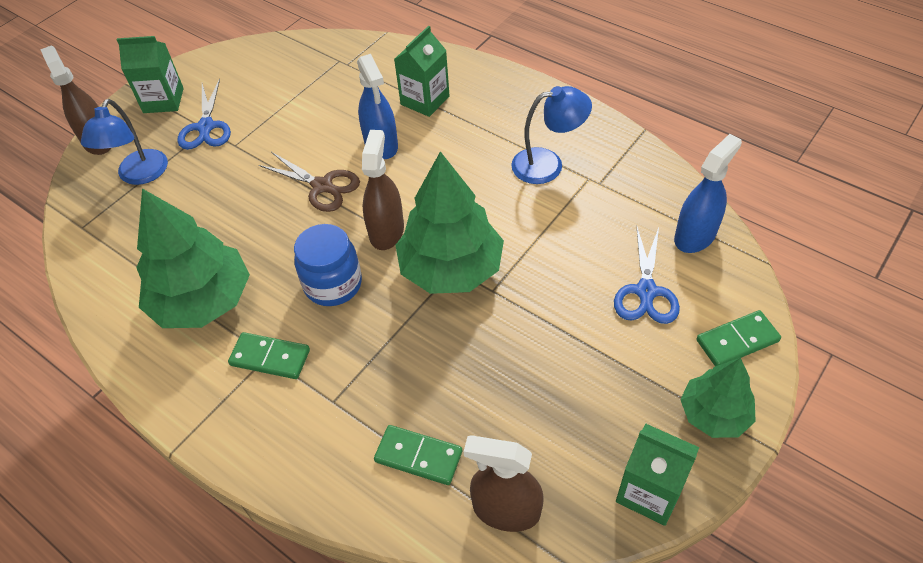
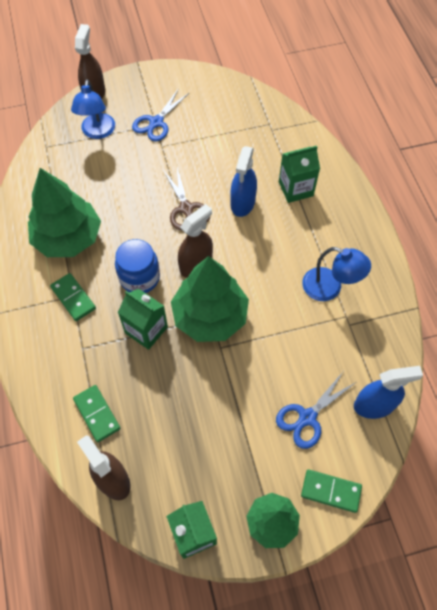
camera: 35 degrees right, 10 degrees up
(139, 175) = (97, 132): blue lamp -> blue lamp turned 45 degrees counterclockwise
(163, 100) = (148, 87): green carton -> green carton (146, 330)

